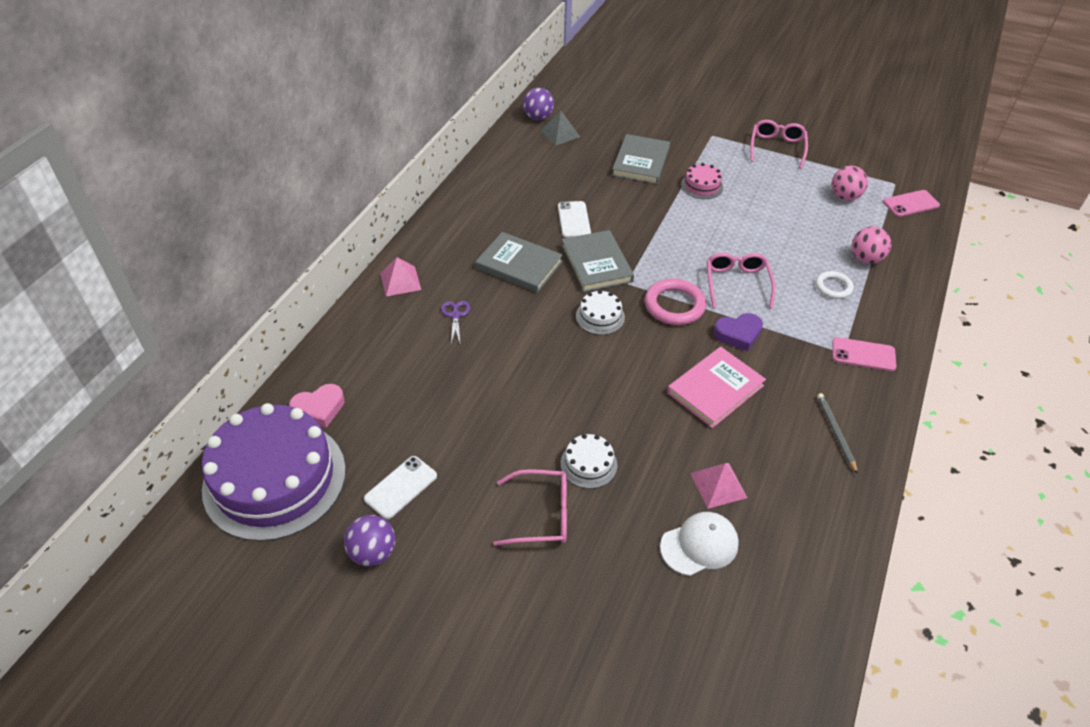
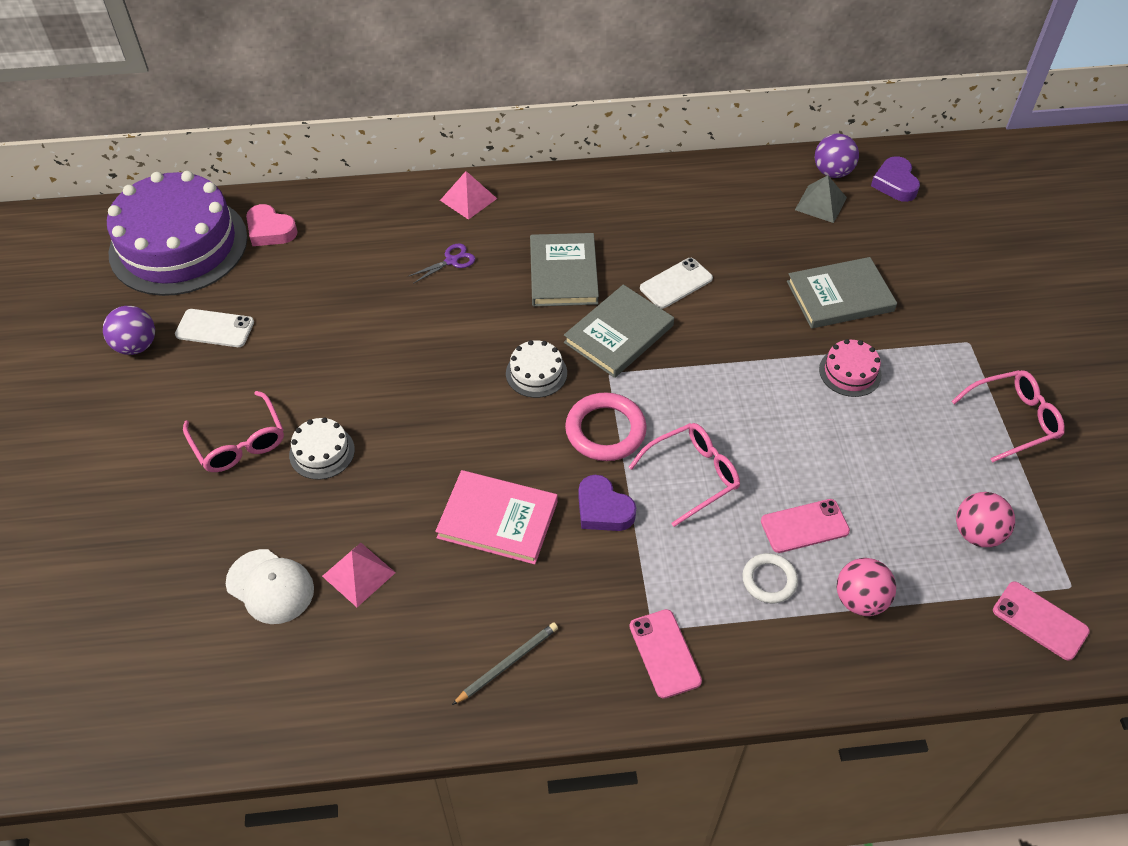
camera: 60 degrees right, 5 degrees up
(570, 101) = (895, 183): none -> purple heart
(803, 255) = (804, 526): none -> pink phone

